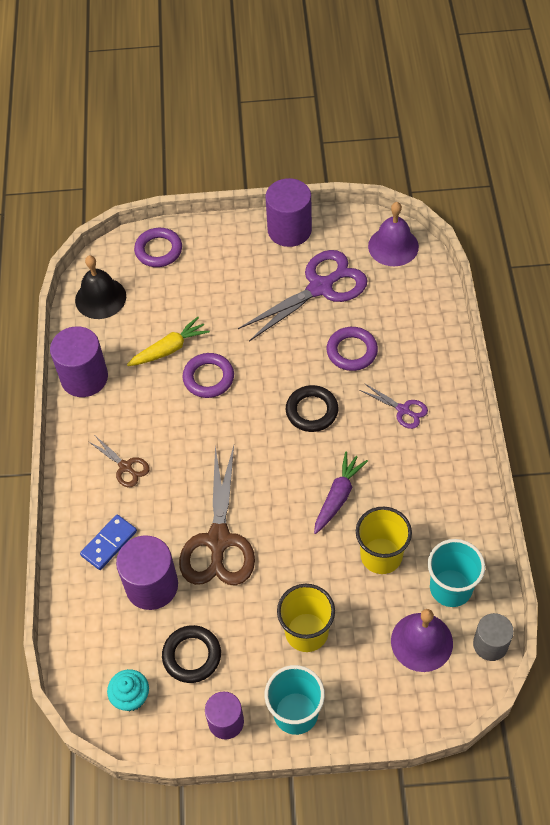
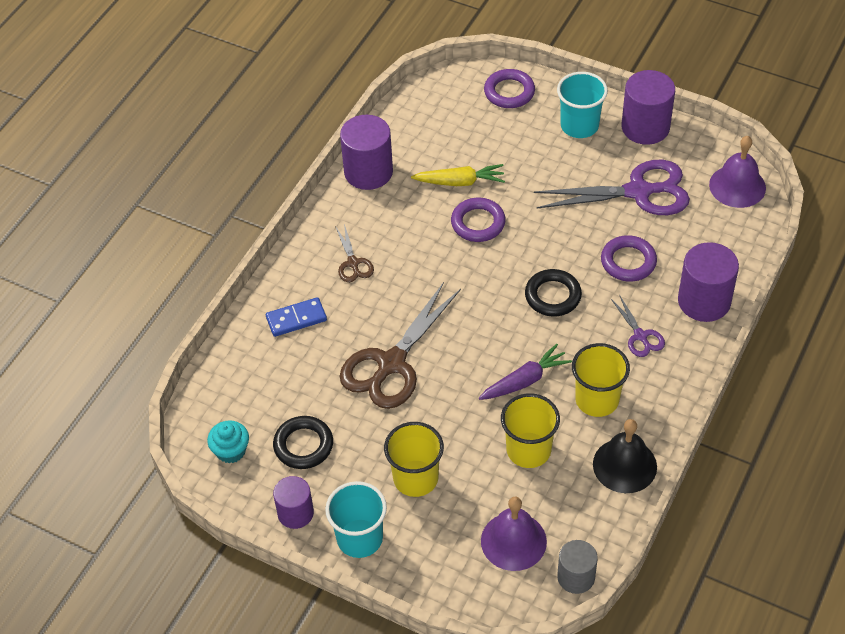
camera: 30 degrees right, 5 degrees down
(100, 298) = (428, 110): black bell -> black bell (624, 465)
(151, 585) = (309, 371): purple cylinder -> purple cylinder (704, 301)
(405, 482) = (597, 400): none -> yellow cup
(451, 588) = (574, 510): turquoise cup -> turquoise cup (579, 126)

